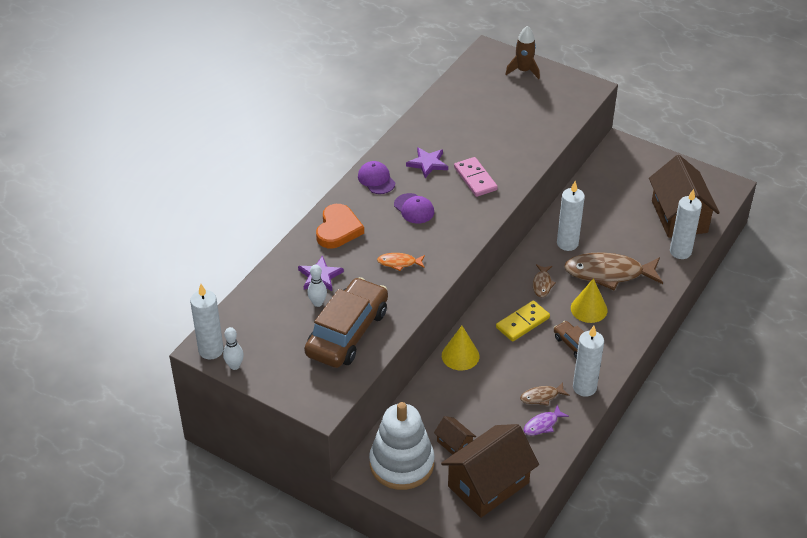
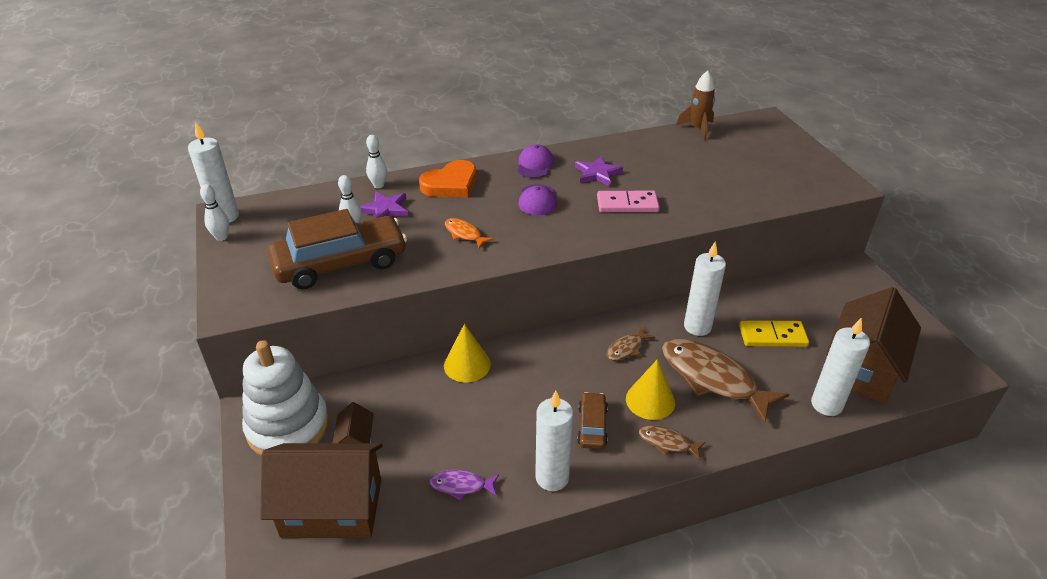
camera: 40 degrees right, 5 degrees down
(287, 260) = (378, 185): none -> white bowling pin
(475, 179) = (627, 204): pink domino -> pink domino turned 75 degrees clockwise
(522, 323) = (564, 372): yellow domino -> yellow domino (772, 336)
(523, 71) = (786, 145): brown rocket -> brown rocket (698, 129)
(541, 397) = (495, 456): brown fish -> brown fish (667, 443)

